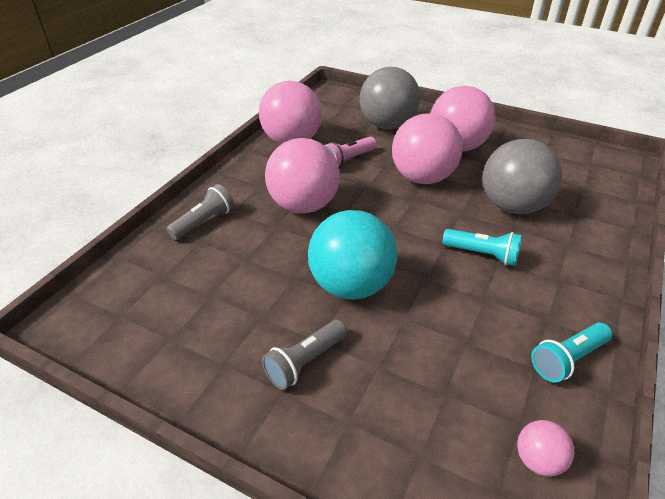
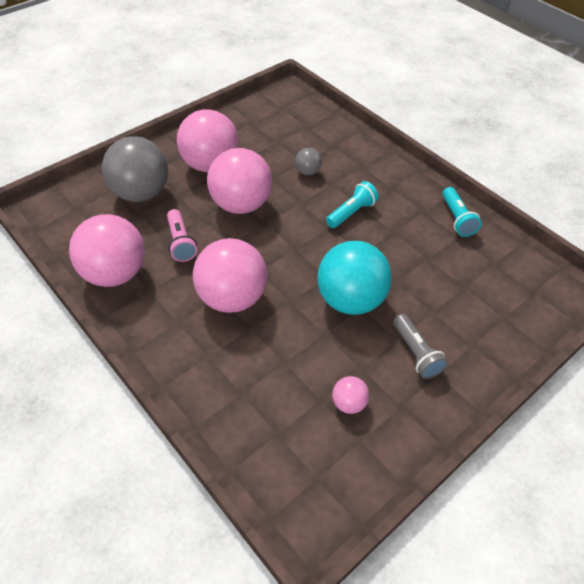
camera: 70 degrees left, 10 degrees up
(204, 222) = (213, 383): grey flashlight -> none
(512, 206) = (307, 172): grey ball -> grey ball, size x0.45
(538, 460) = (518, 266): pink ball -> pink ball (348, 403)

